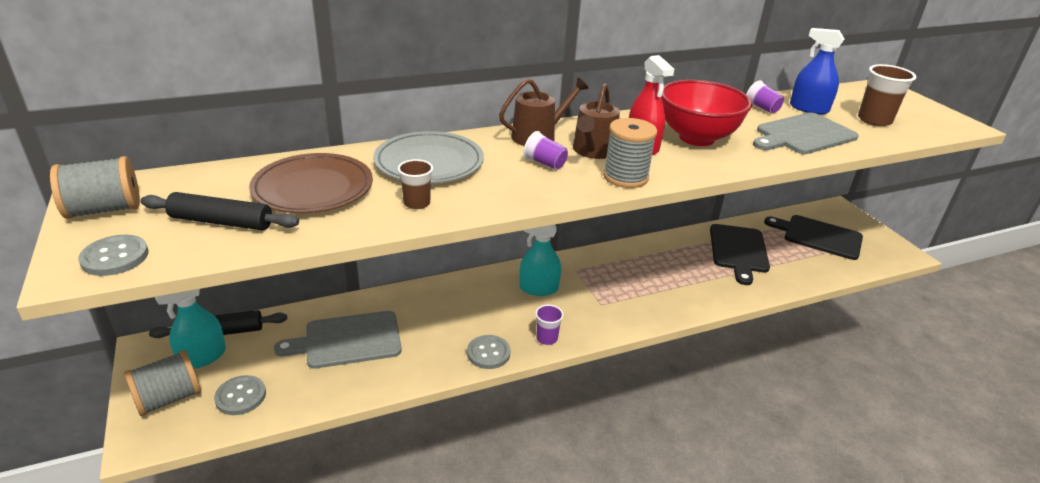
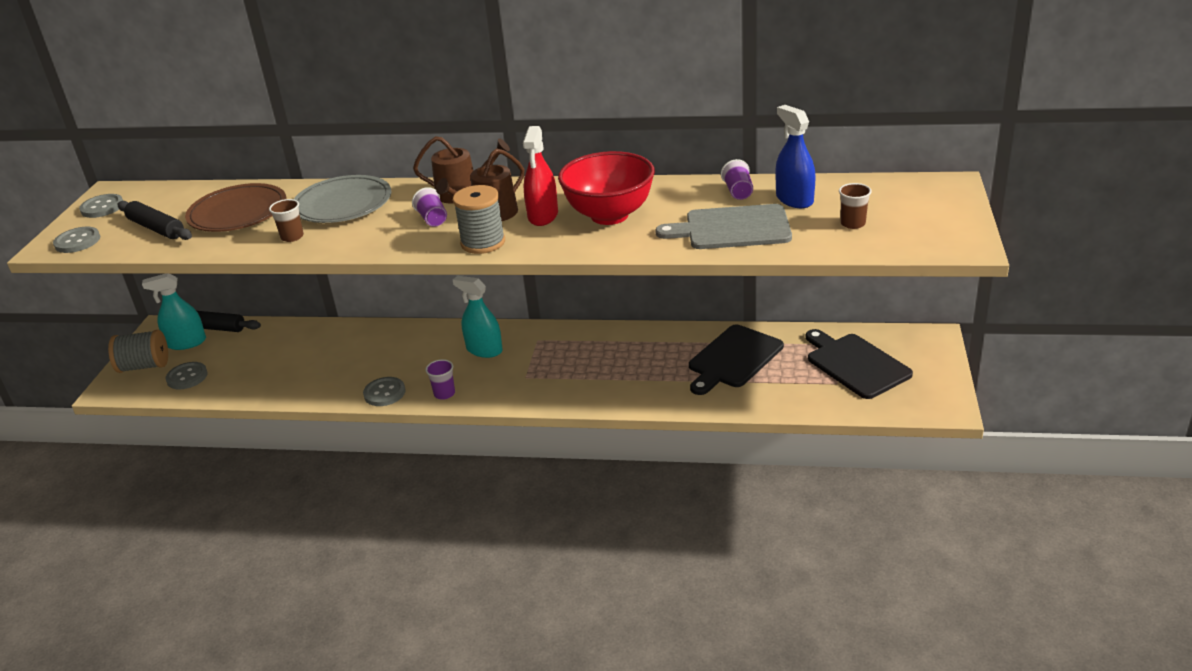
camera: 35 degrees right, 0 degrees up
(104, 210) = (102, 207): grey spool -> grey button
(348, 340) = (291, 355): grey cutting board -> none
(874, 120) = (853, 223): brown cup -> brown cup, size x0.60

